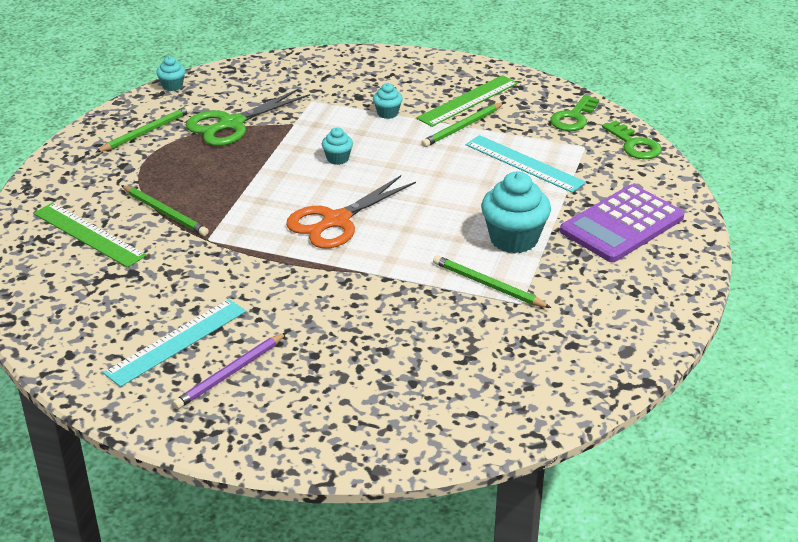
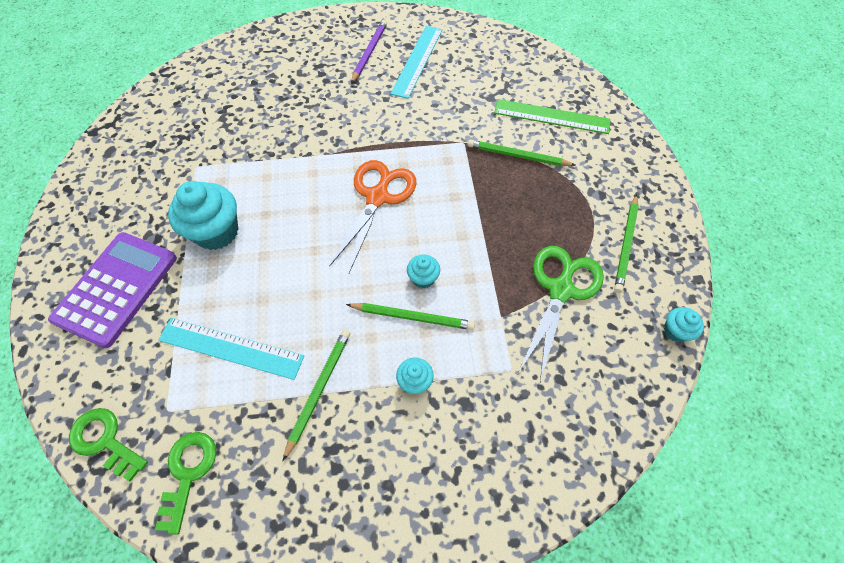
camera: 155 degrees right, 25 degrees up
(468, 101) = (332, 454): green ruler -> none
(488, 285) = (226, 174): green pencil -> green pencil (412, 317)

